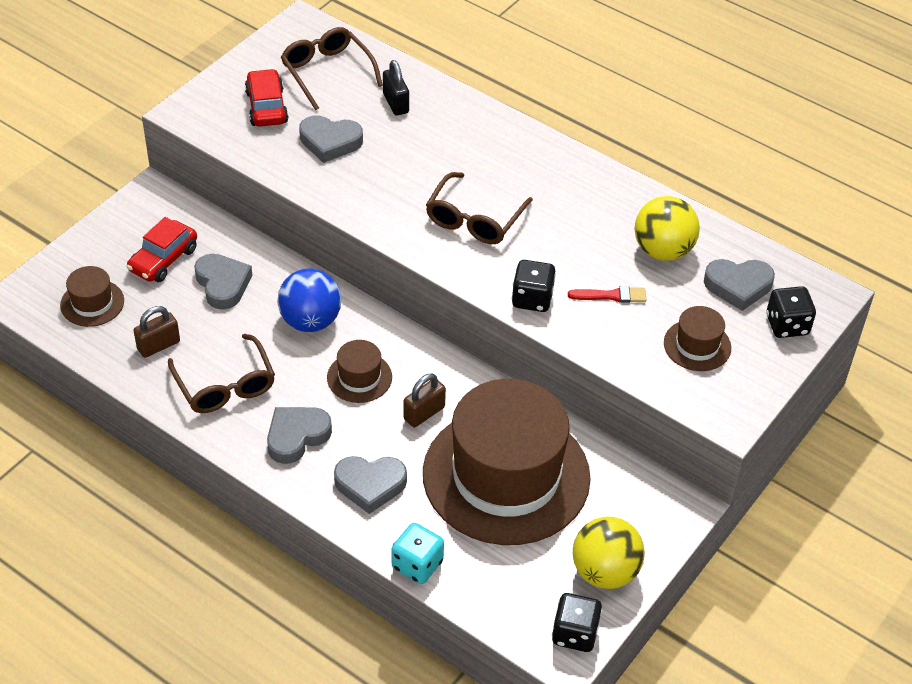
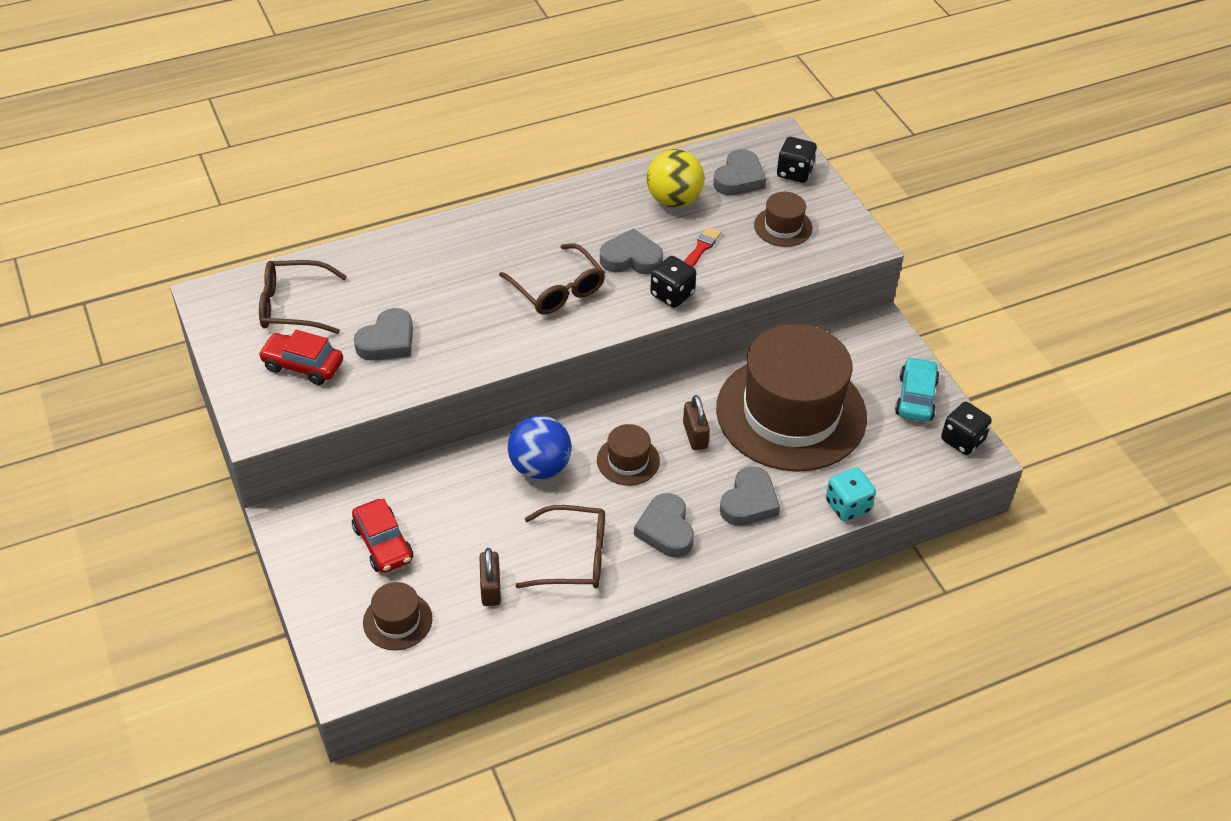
camera: 60 degrees left, 0 degrees up
(222, 284) = (449, 511): grey heart -> grey heart (631, 258)
(396, 103) = (375, 278): black padlock -> none
(605, 572) = (915, 397): yellow ball -> turquoise car

